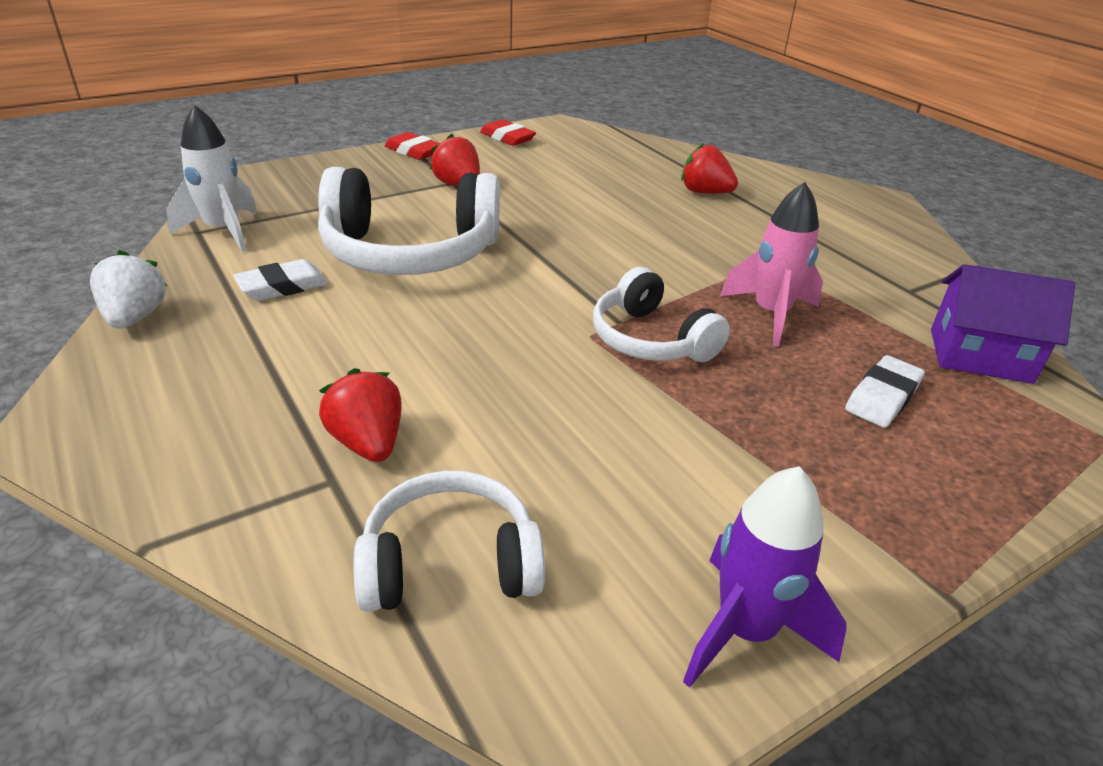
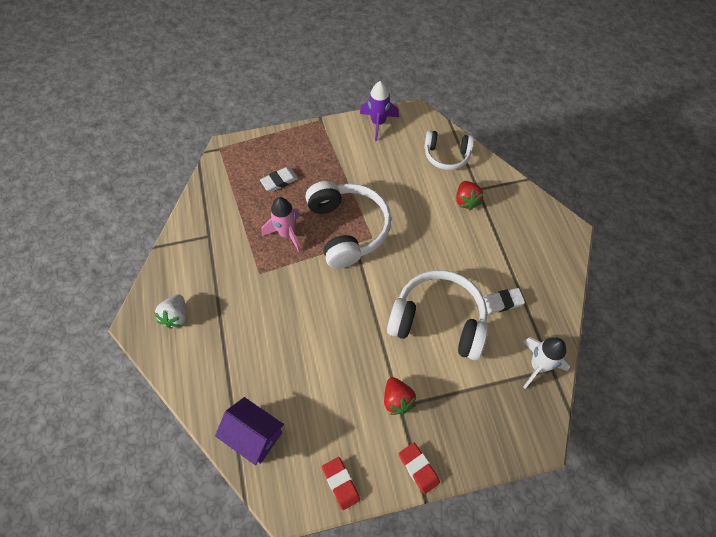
camera: 160 degrees left, 25 degrees up
(135, 317) = (562, 291): white strawberry -> white strawberry (176, 316)
(650, 340) = (348, 229): white headphones -> white headphones, size x1.66
(704, 192) = (242, 356): red strawberry -> none
(980, 355) = (221, 192): purple house -> purple house (254, 435)

